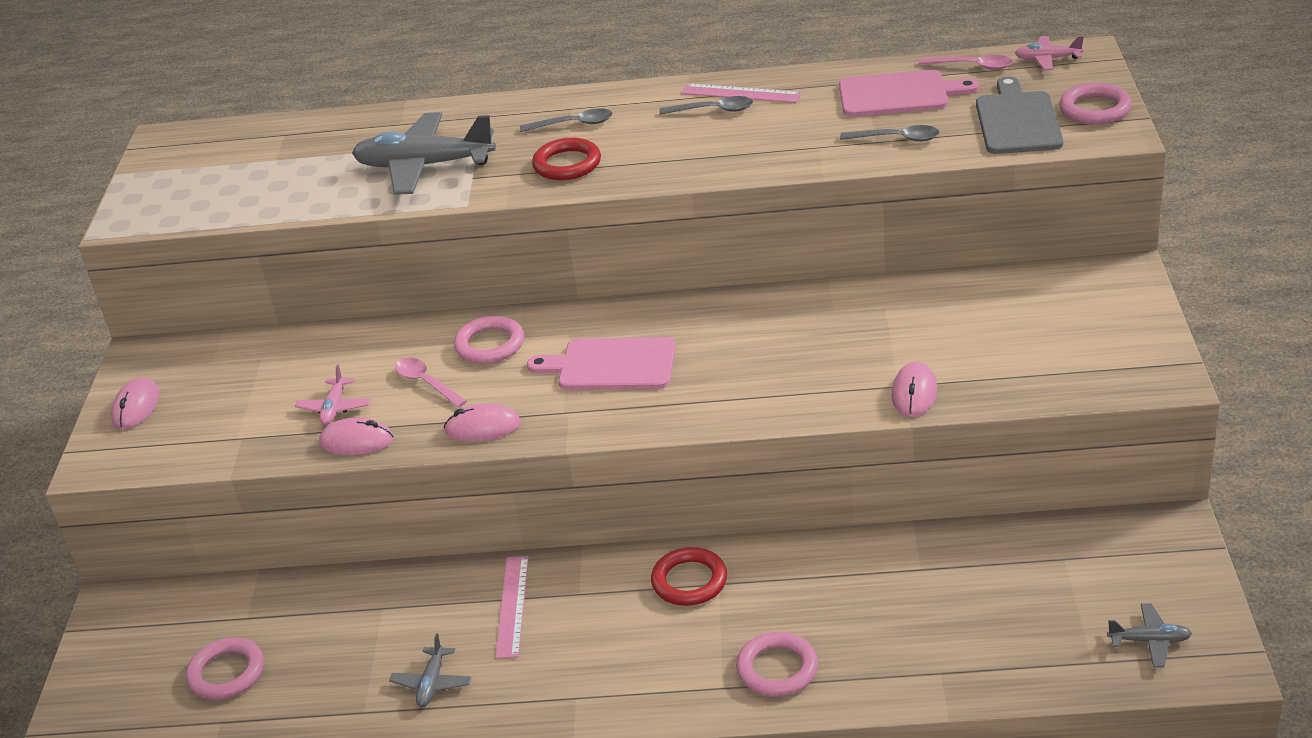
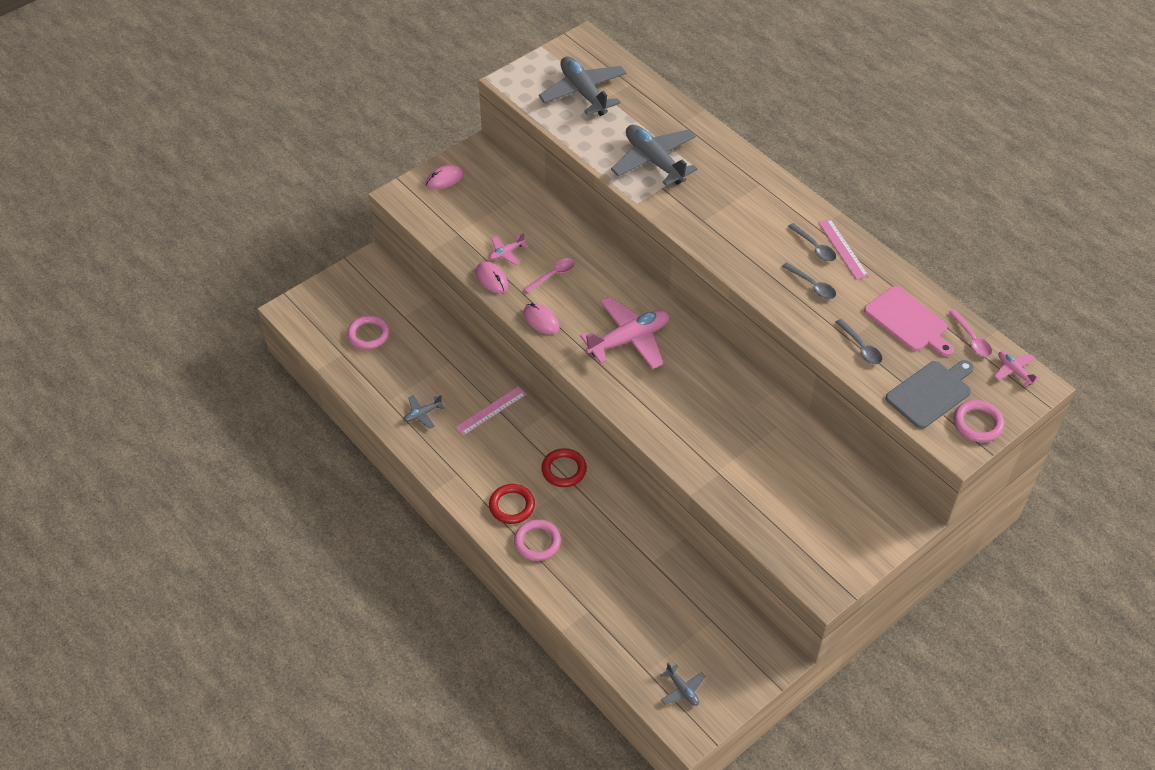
camera: 45 degrees right, 15 degrees up
(239, 173) = (583, 92): none -> grey plane
(426, 383) = (553, 275): pink spoon -> pink spoon turned 45 degrees clockwise
(490, 345) = (601, 279): pink ring -> none
(567, 164) = (707, 218): red ring -> red ring (512, 506)
(573, 124) = (746, 196): grey spoon -> grey spoon (812, 285)
(611, 365) = (629, 339): pink cutting board -> pink plane
(914, 393) = (716, 482): pink mouse -> none

